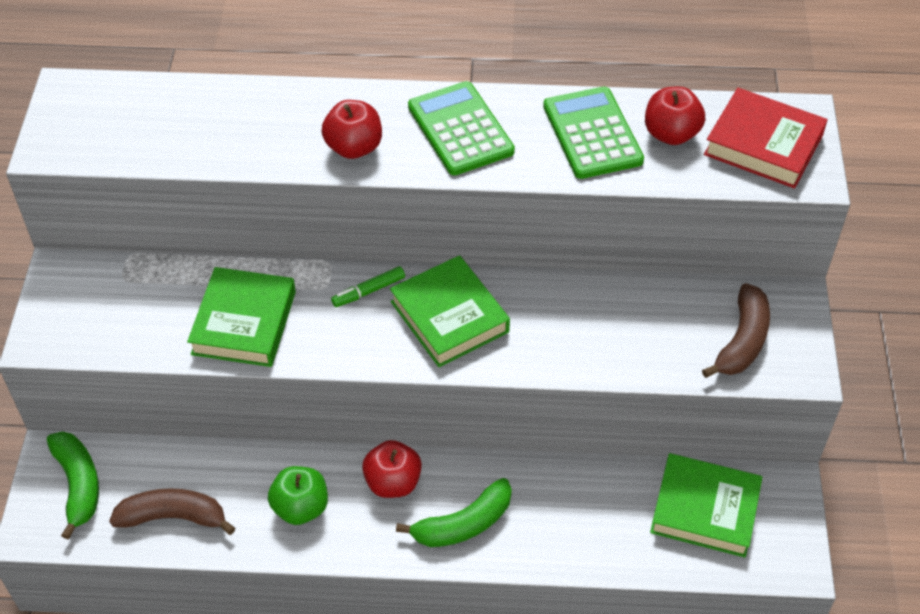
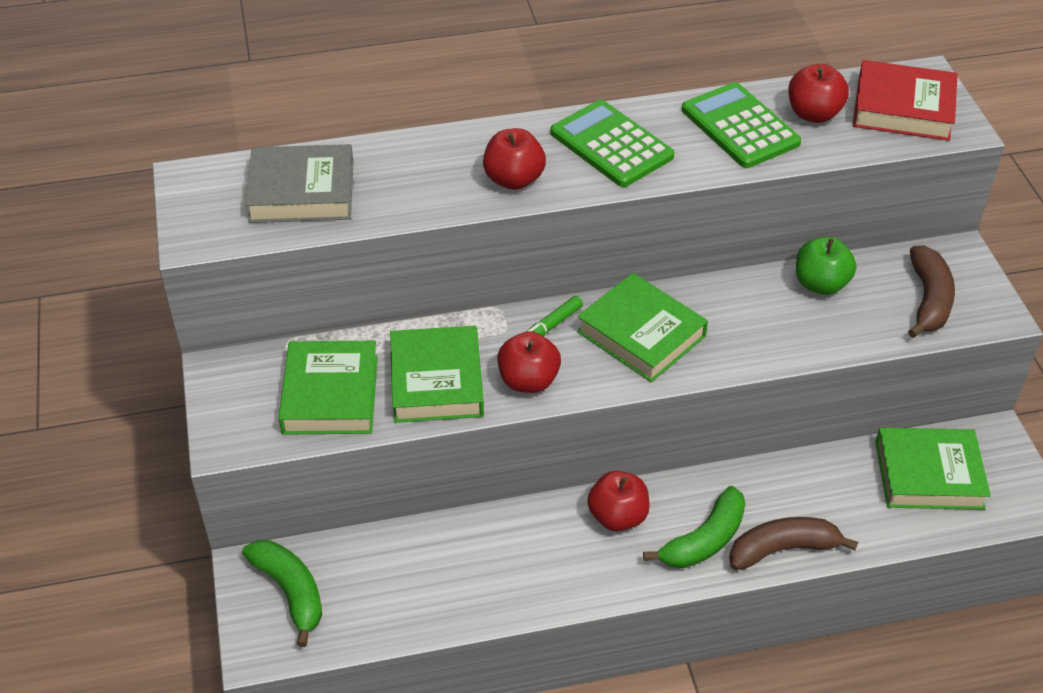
camera: 15 degrees left, 5 degrees down
(146, 315) = (330, 394): none -> green book
(158, 122) = (301, 192): none -> grey book
(174, 517) = (406, 601): brown banana -> brown banana (783, 549)
(300, 507) = (534, 561): green apple -> green apple (820, 284)
(326, 341) = (528, 381): none -> red apple

